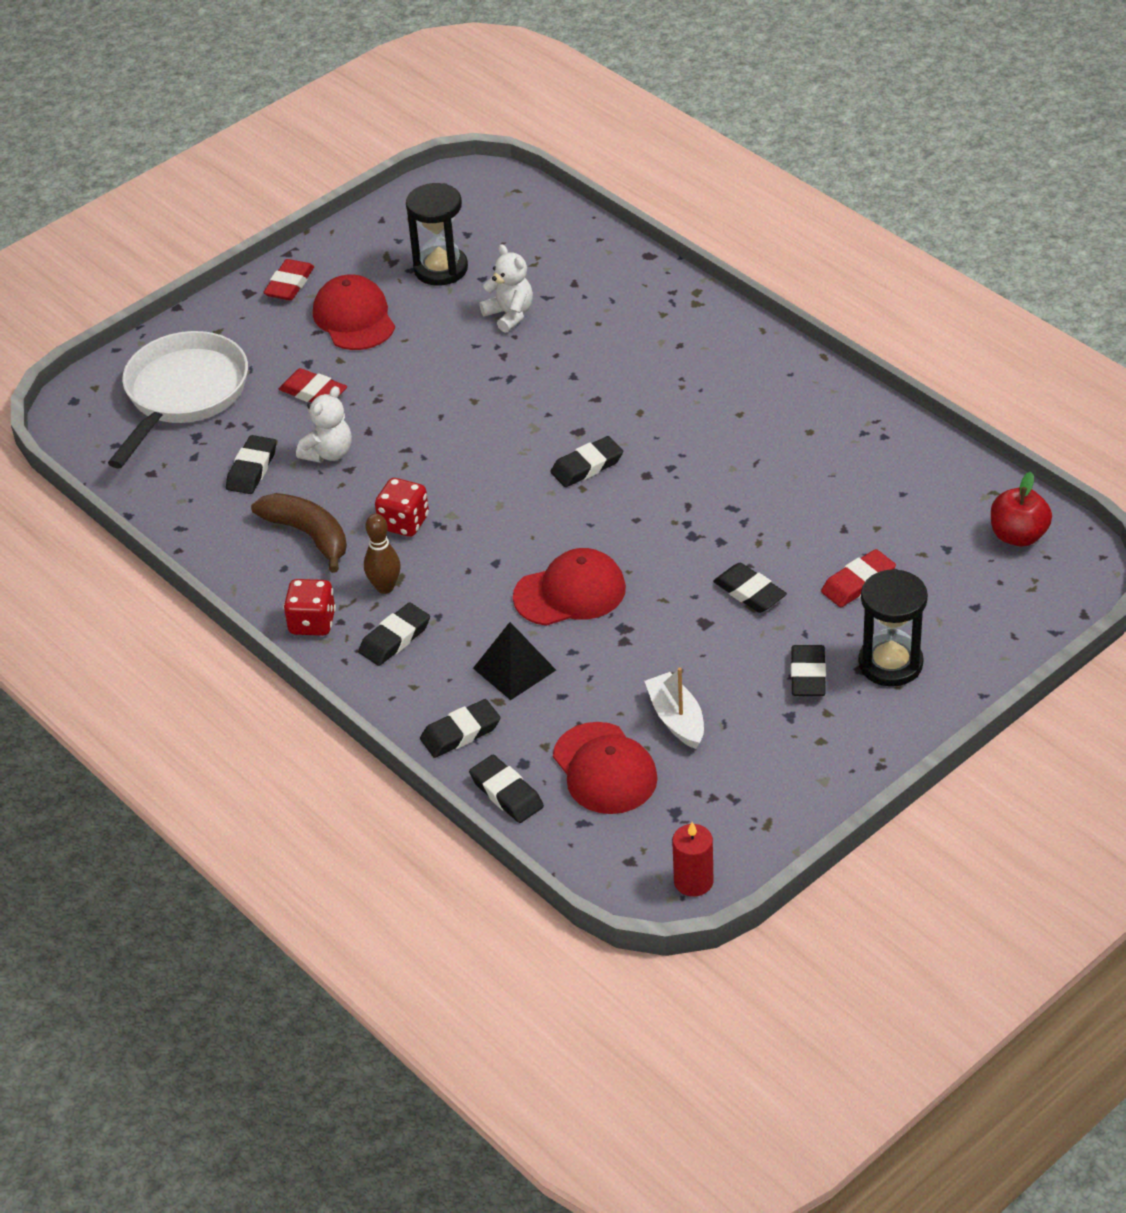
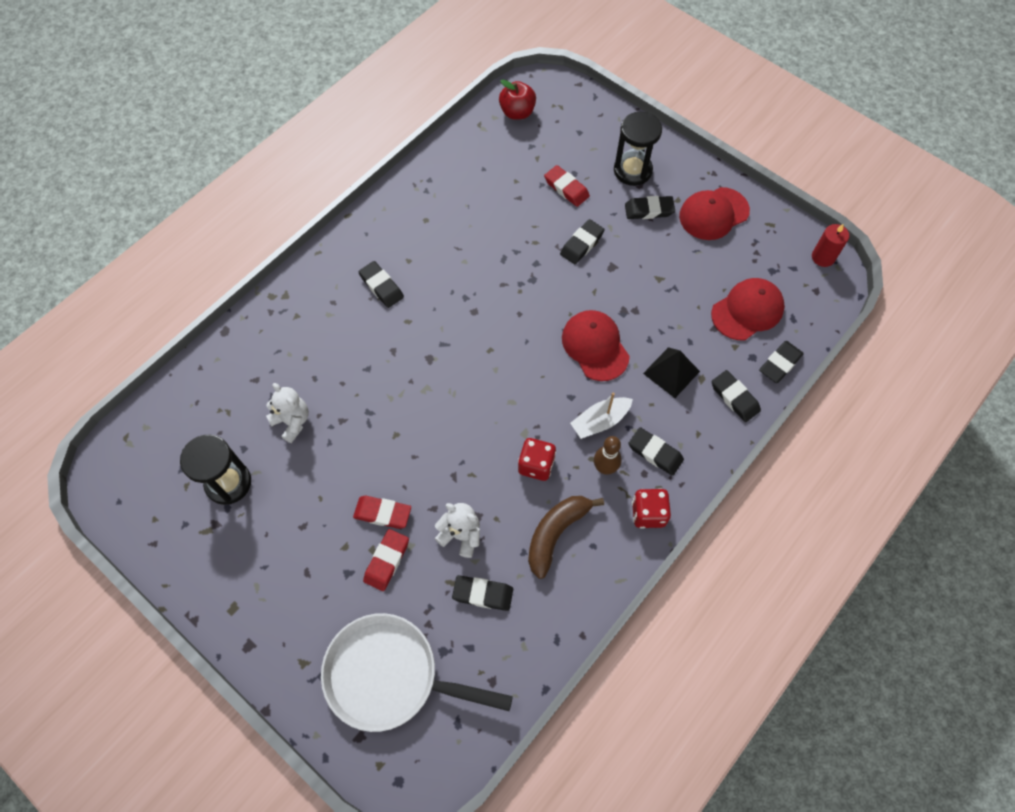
camera: 100 degrees left, 20 degrees up
(289, 284) = (239, 609): red eraser -> red eraser (382, 513)
(354, 318) = (290, 544): red cap -> red cap (713, 214)
(509, 315) = (292, 421): white teddy bear -> white teddy bear turned 90 degrees clockwise
(587, 466) = (467, 349): black eraser -> black eraser (381, 286)
(676, 719) = (698, 275): white boat -> white boat (600, 421)

